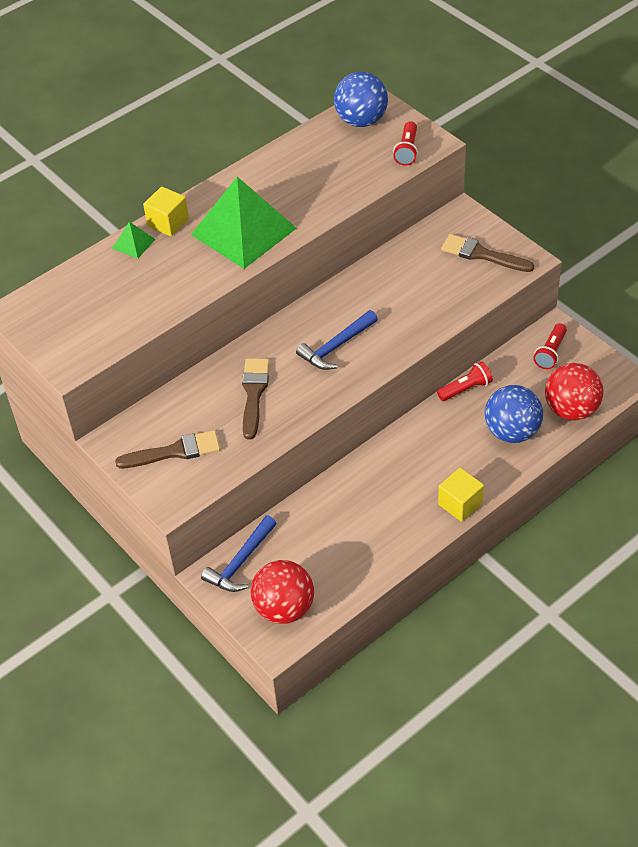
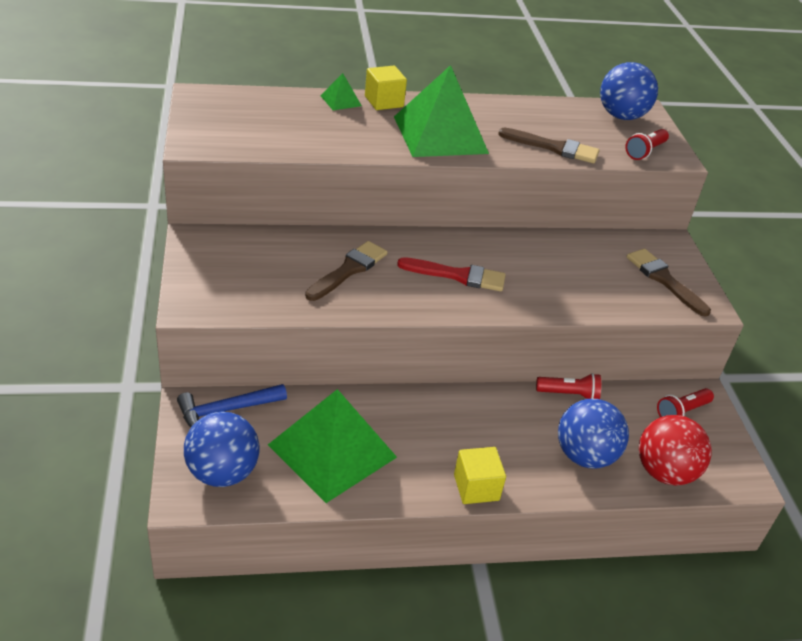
camera: 25 degrees right, 10 degrees down
(174, 451) = (235, 273): brown brush -> brown brush (554, 147)
(284, 608) = (222, 473): red ball -> blue ball
(336, 347) = (458, 275): blue hammer -> red brush
(342, 542) = (332, 450): none -> green pyramid

